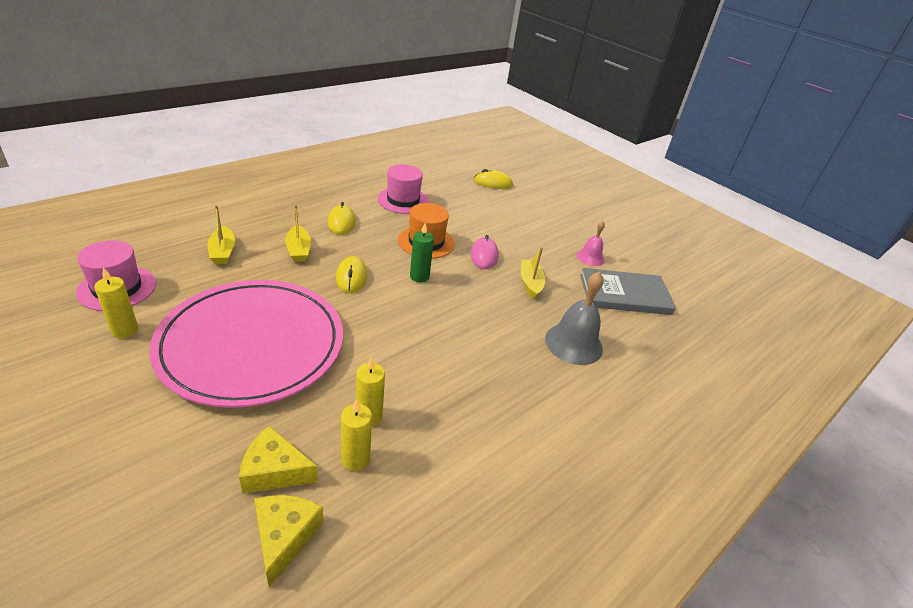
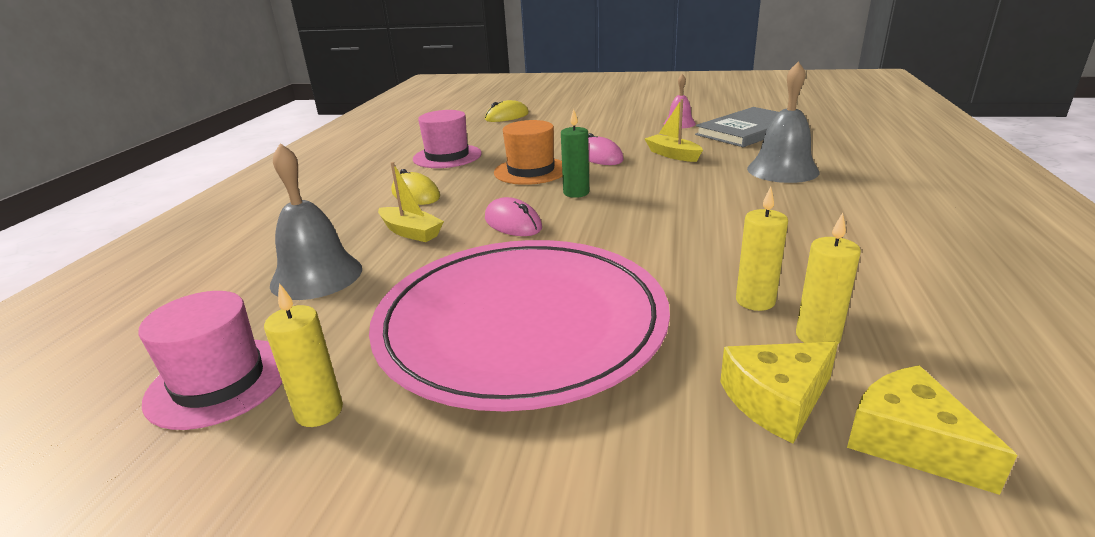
camera: 30 degrees left, 10 degrees down
(223, 252) = (316, 276): yellow boat -> grey bell
(351, 277) = (513, 223): yellow mouse -> pink mouse

